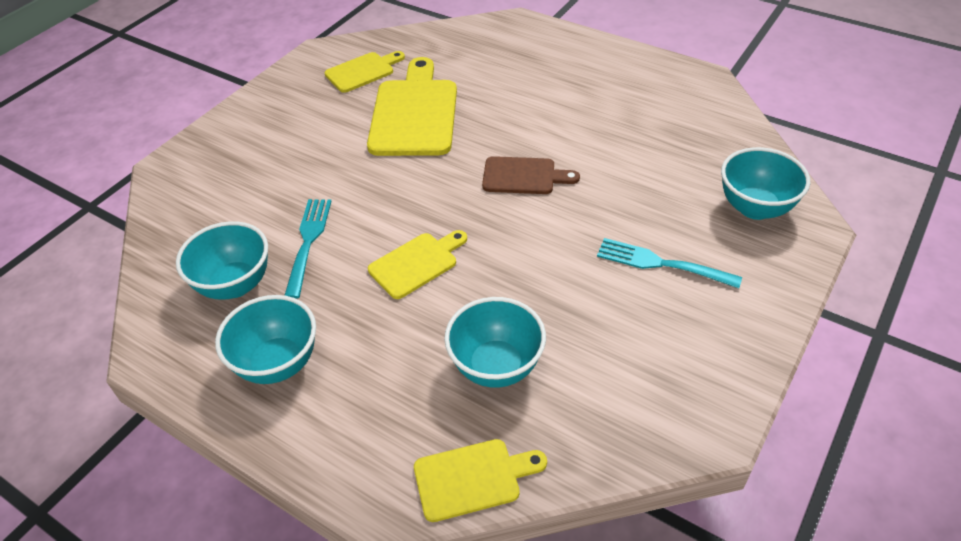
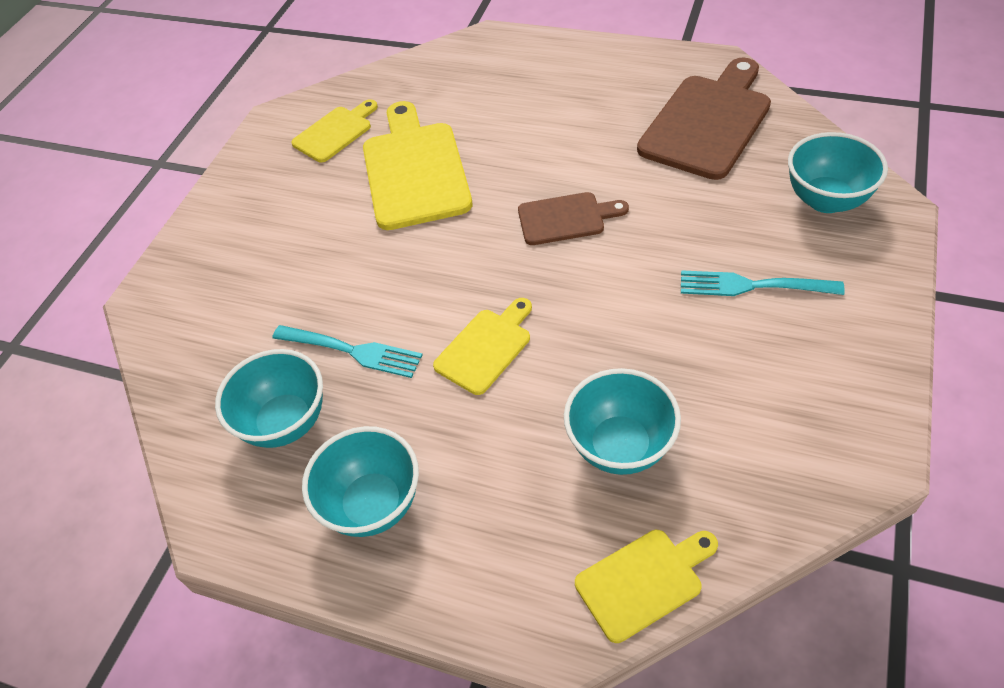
camera: 10 degrees left, 5 degrees up
(308, 242) = (352, 351): turquoise fork -> turquoise fork turned 120 degrees clockwise
(676, 124) = (708, 122): none -> brown cutting board

